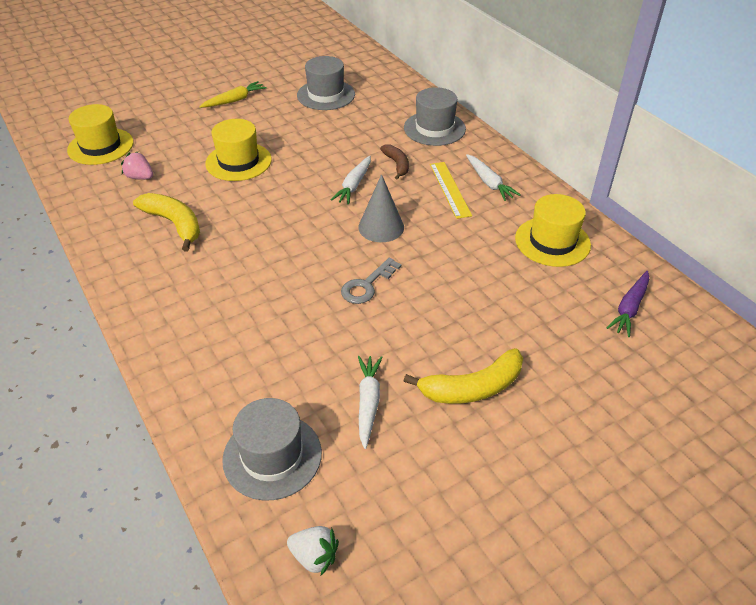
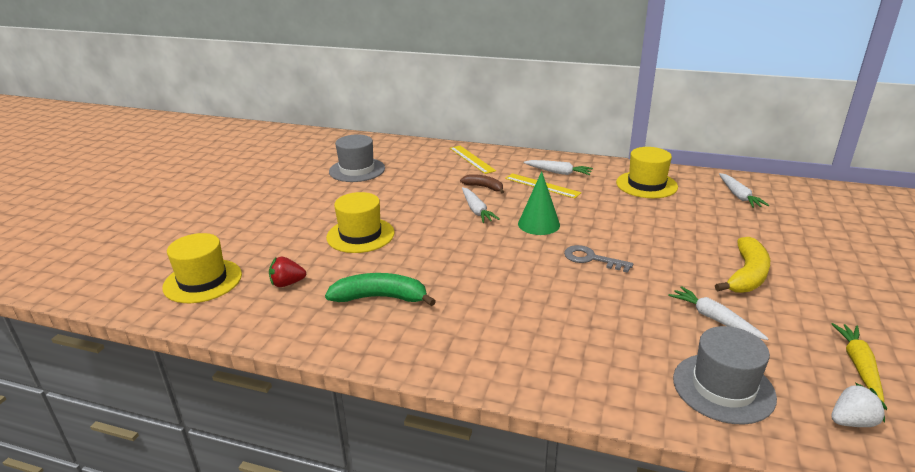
camera: 40 degrees left, 15 degrees down
(140, 177) = (287, 283): pink strawberry -> red strawberry
(174, 224) = (380, 298): yellow banana -> green banana
(234, 100) = (283, 200): yellow carrot -> yellow carrot (858, 365)
(367, 285) = (591, 259): grey key -> grey key turned 120 degrees clockwise
(381, 227) = (539, 224): grey cone -> green cone
(434, 128) = (471, 159): grey hat -> yellow ruler
(629, 308) = (738, 196): purple carrot -> white carrot

